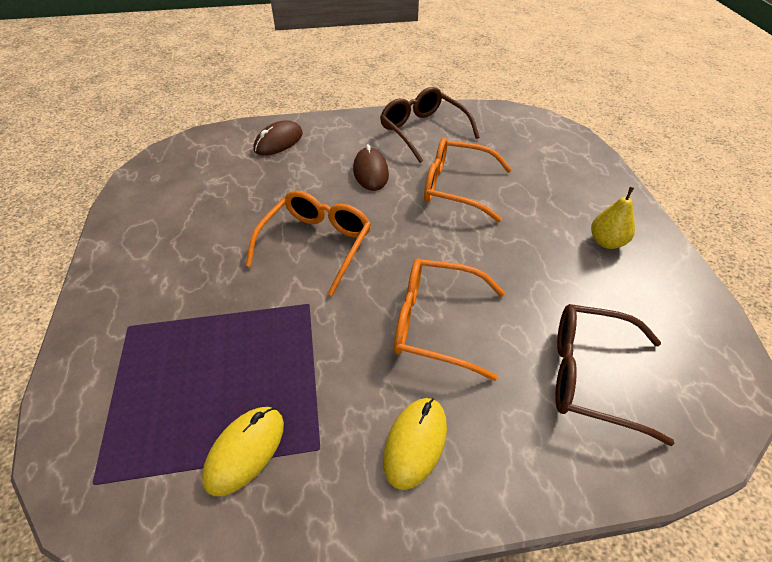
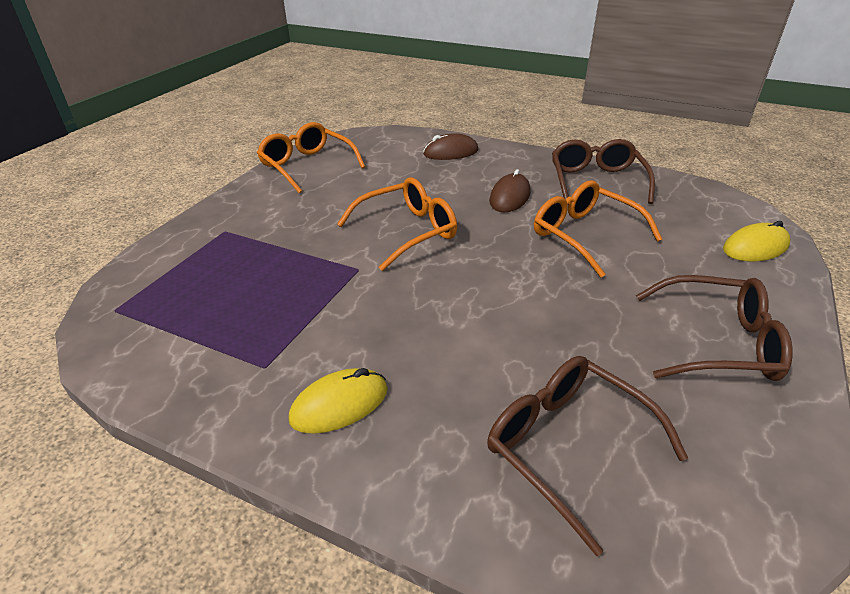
camera: 35 degrees right, 10 degrees down
(245, 451) = (215, 340): yellow mouse -> yellow mouse (755, 247)
(435, 323) = (450, 328): orange glasses -> orange glasses (307, 166)
(606, 242) = (718, 342): yellow pear -> brown glasses

